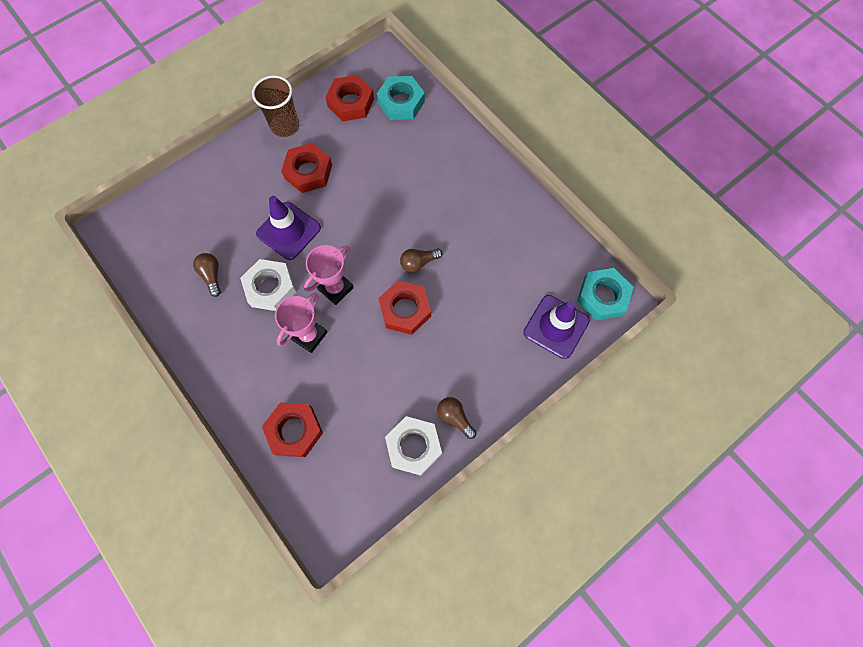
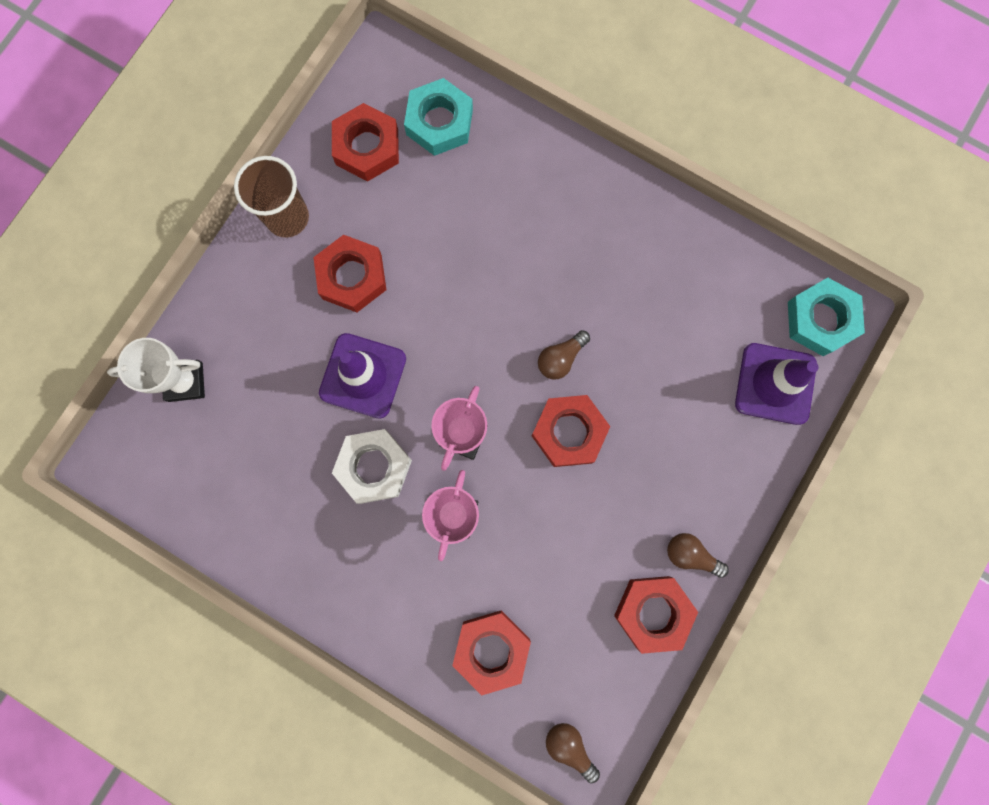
camera: 20 degrees left, 10 degrees up
(179, 198) = (185, 382): none -> white trophy
(212, 276) = (285, 479): brown light bulb -> brown light bulb (569, 746)
(413, 446) = (653, 612): white nut -> red nut

